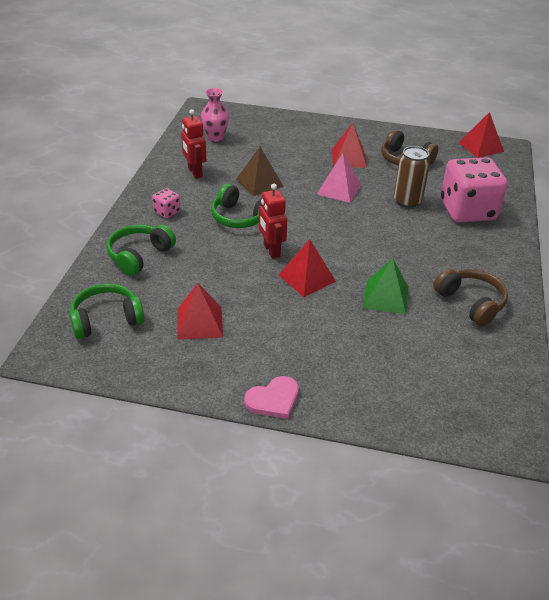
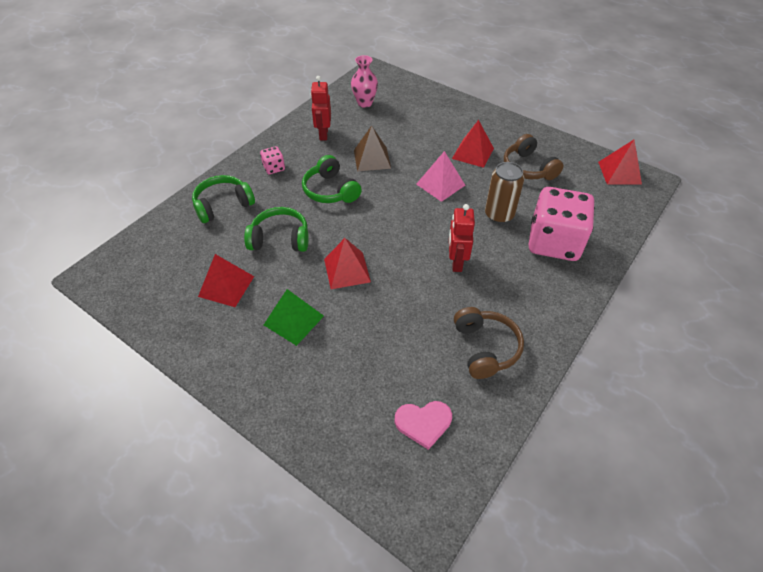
camera: 25 degrees right, 10 degrees up
(106, 319) = (157, 258): green headphones -> green headphones (280, 239)
(271, 250) = (335, 232): red robot -> red robot (456, 262)
(273, 399) = (234, 385): pink heart -> pink heart (423, 423)
(385, 297) = (405, 313): green pyramid -> green pyramid (293, 320)

